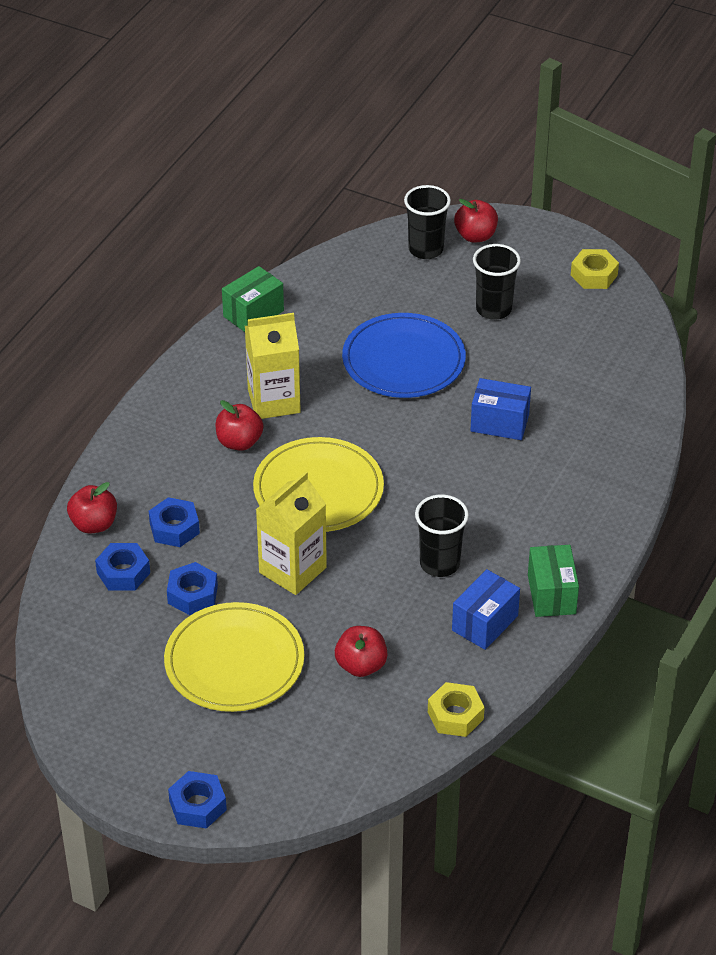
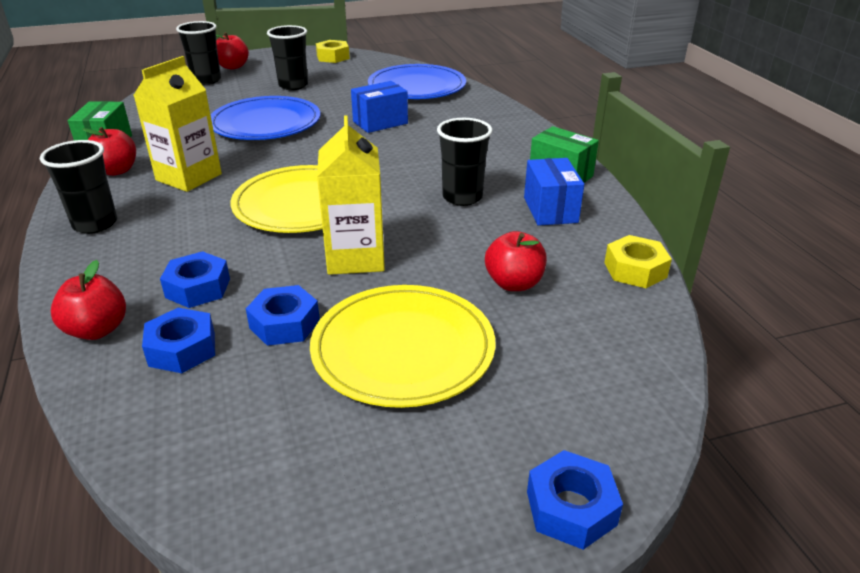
camera: 45 degrees left, 10 degrees down
(168, 417) = (95, 224): none -> black cup
(239, 442) = (189, 209): red apple -> red apple (117, 171)
(607, 385) = (417, 86): none -> blue plate

